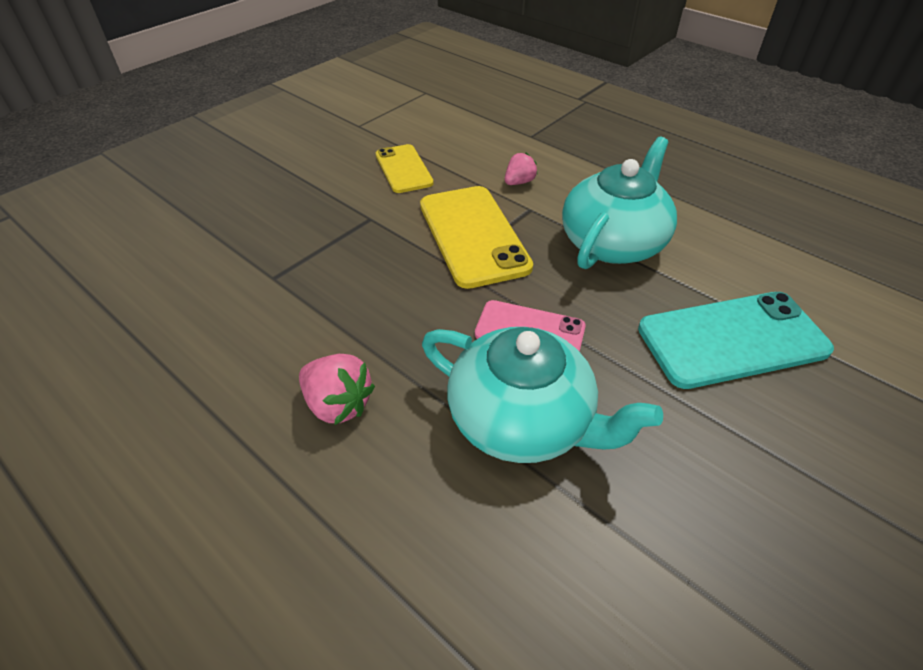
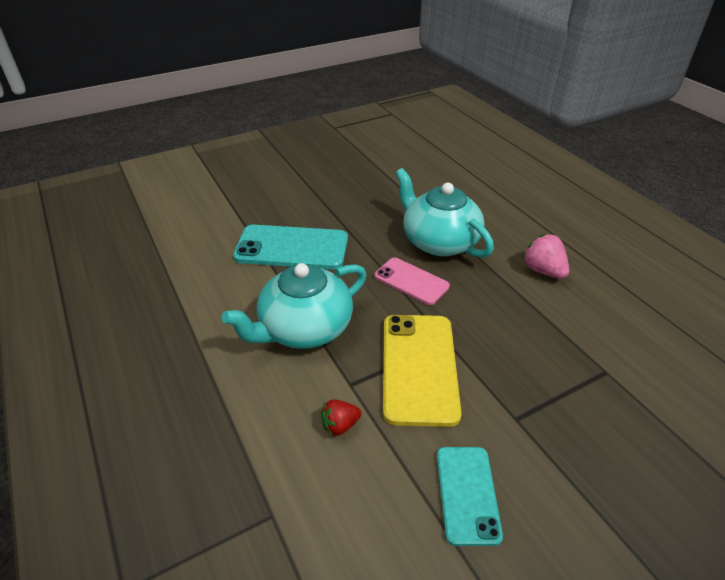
camera: 160 degrees left, 5 degrees down
(403, 169) = (467, 494): yellow phone -> turquoise phone
(519, 182) = (340, 425): pink strawberry -> red strawberry

